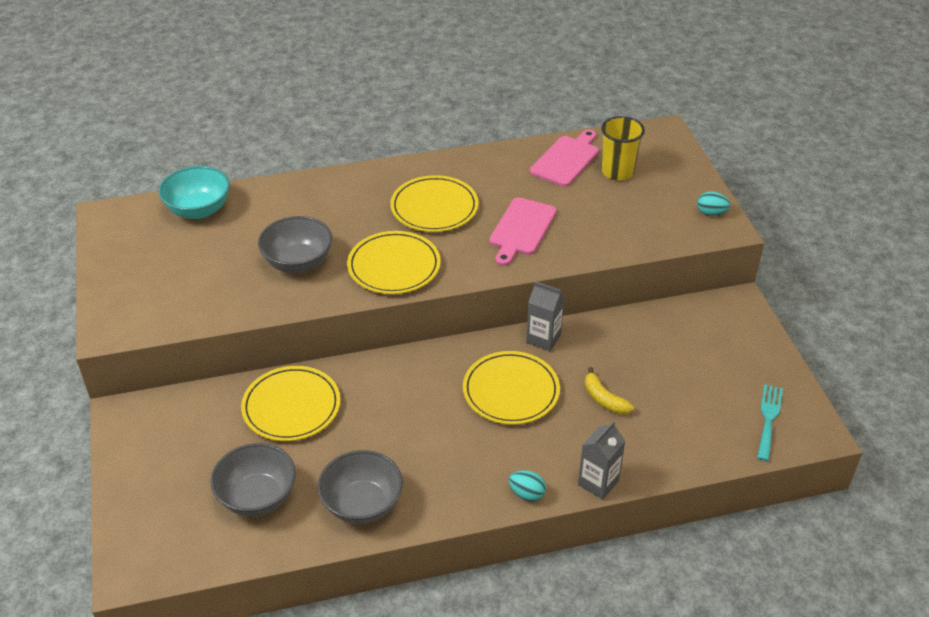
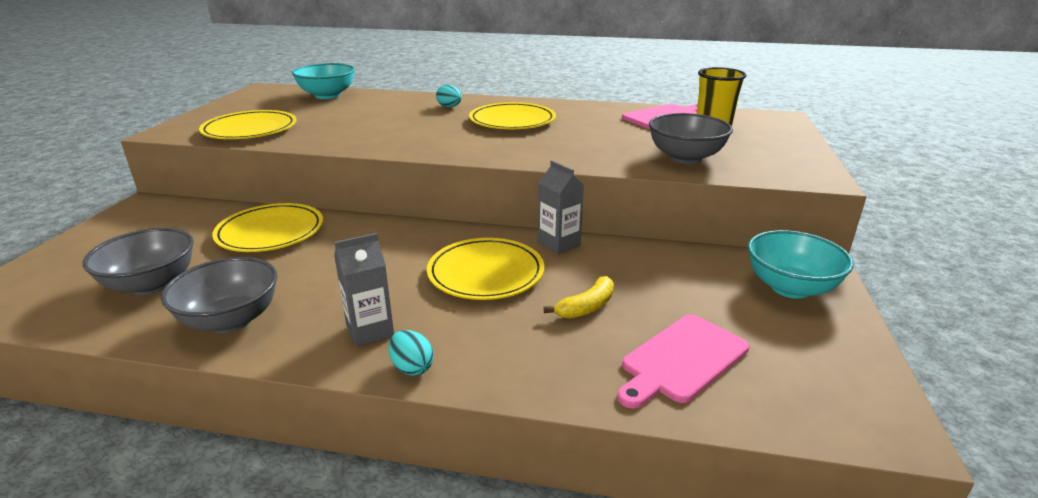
camera: 25 degrees right, 15 degrees down
(298, 262) = (360, 127): grey bowl -> grey bowl (685, 158)
(394, 266) = (436, 142): yellow plate -> yellow plate (250, 130)
(521, 229) = (581, 143): pink cutting board -> pink cutting board (682, 360)
(598, 482) = (511, 385): grey carton -> grey carton (370, 330)
(604, 399) = (586, 307): yellow banana -> yellow banana turned 120 degrees counterclockwise
(711, 213) = (805, 166): turquoise egg -> turquoise egg (449, 107)
(728, 331) = (790, 288): none -> turquoise bowl
(768, 418) = (811, 388): turquoise fork -> none

